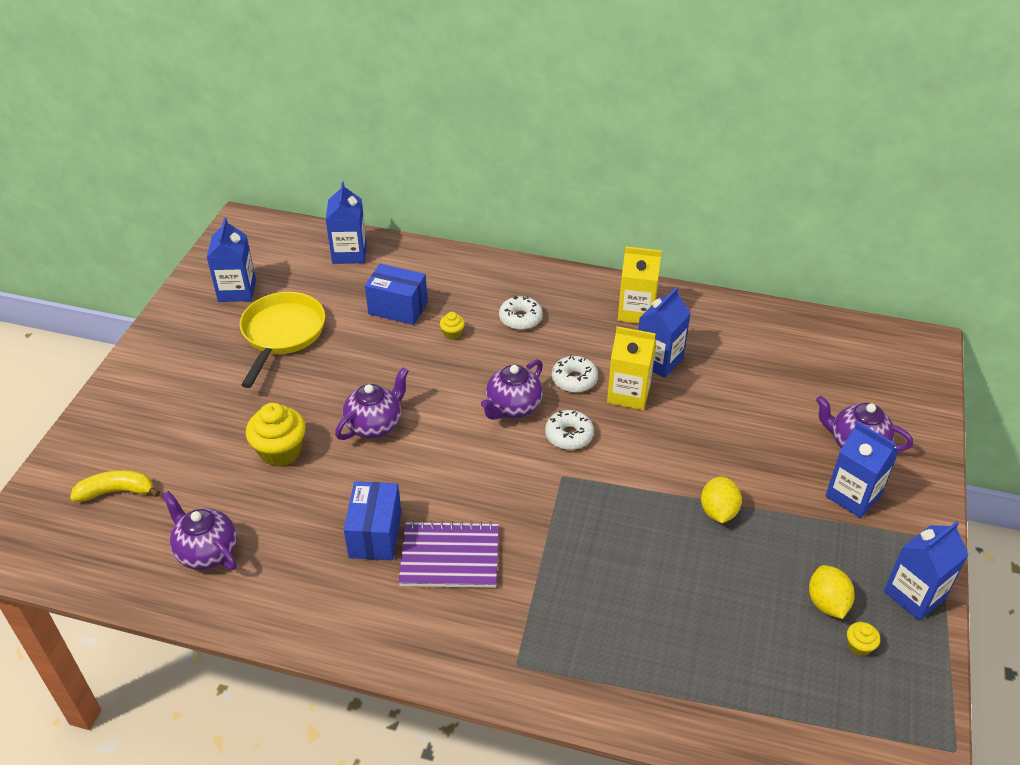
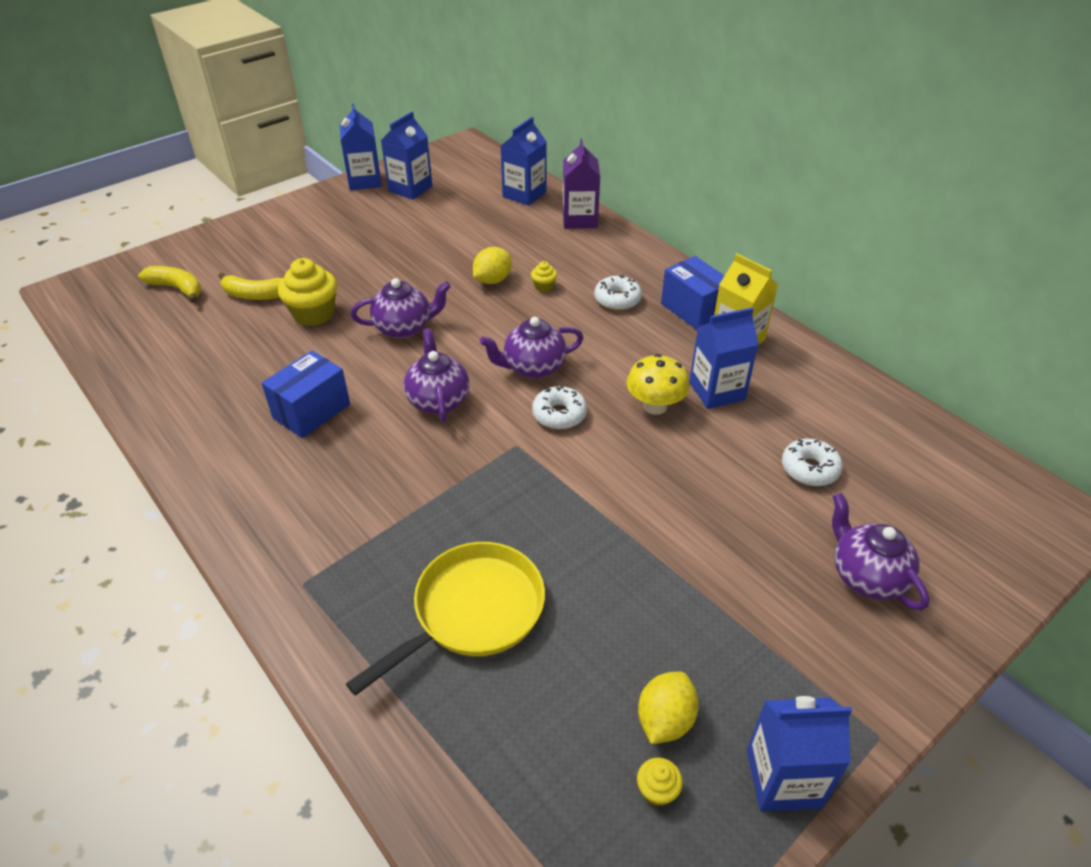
camera: 35 degrees right, 0 degrees up
(204, 460) = (255, 295): none -> yellow banana
(206, 552) = (184, 359): purple teapot -> purple teapot (438, 400)
(282, 334) = (409, 231): yellow pan -> yellow pan (472, 612)
(398, 308) = (519, 249): blue box -> blue box (693, 310)
(421, 258) = (579, 219): none -> purple carton
(450, 557) = (348, 460): purple notebook -> none
(574, 380) = (614, 370): white donut -> white donut (809, 469)
(628, 394) = (655, 406): yellow carton -> yellow mushroom
(718, 511) = (636, 558): yellow lemon -> yellow lemon (493, 280)
(853, 496) = (809, 627): blue carton -> blue carton (365, 181)

